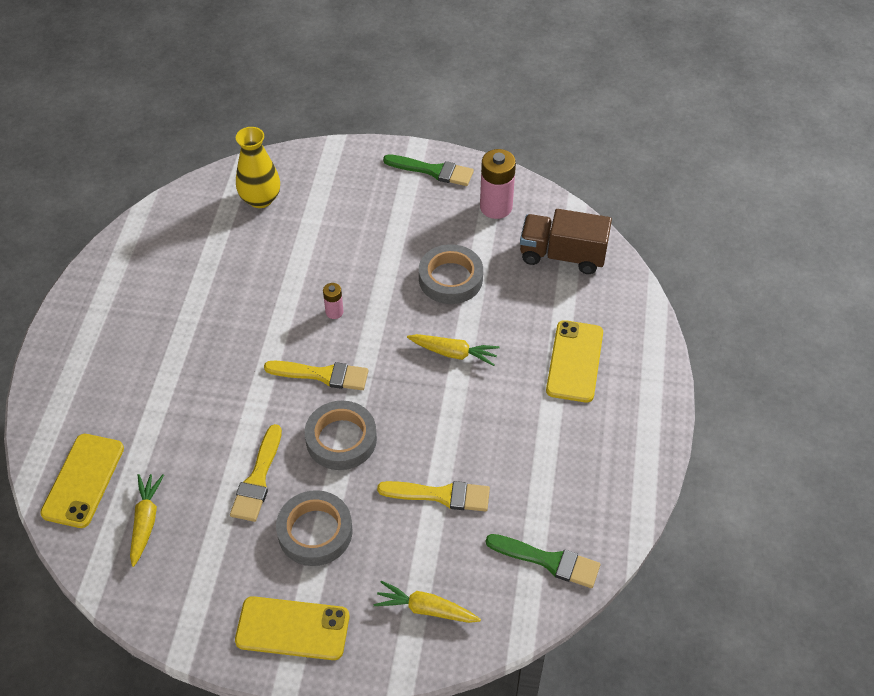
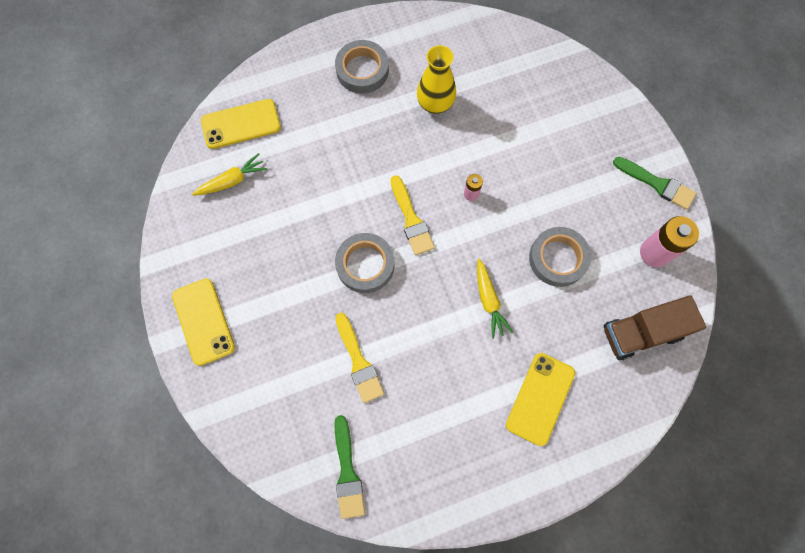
camera: 60 degrees right, 20 degrees up
(258, 479) = (302, 229): yellow brush -> none
(260, 199) = (539, 81): yellow vase -> yellow vase (435, 104)
(315, 532) = (282, 292): grey tape -> grey tape (362, 70)
(425, 609) = (262, 402): yellow carrot -> none
(433, 171) = (657, 184): green brush -> green brush turned 45 degrees counterclockwise
(562, 255) = (641, 333): brown truck -> brown truck turned 90 degrees counterclockwise
(574, 361) = (540, 398): yellow phone -> yellow phone turned 45 degrees counterclockwise

